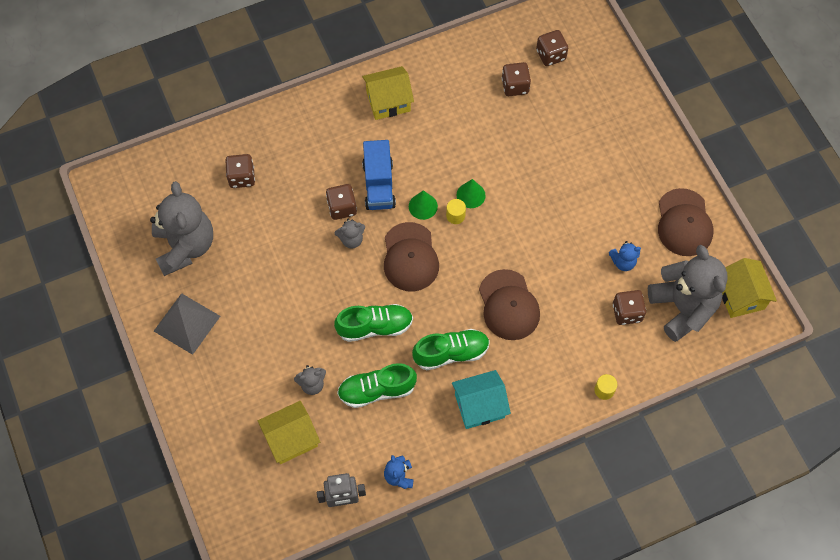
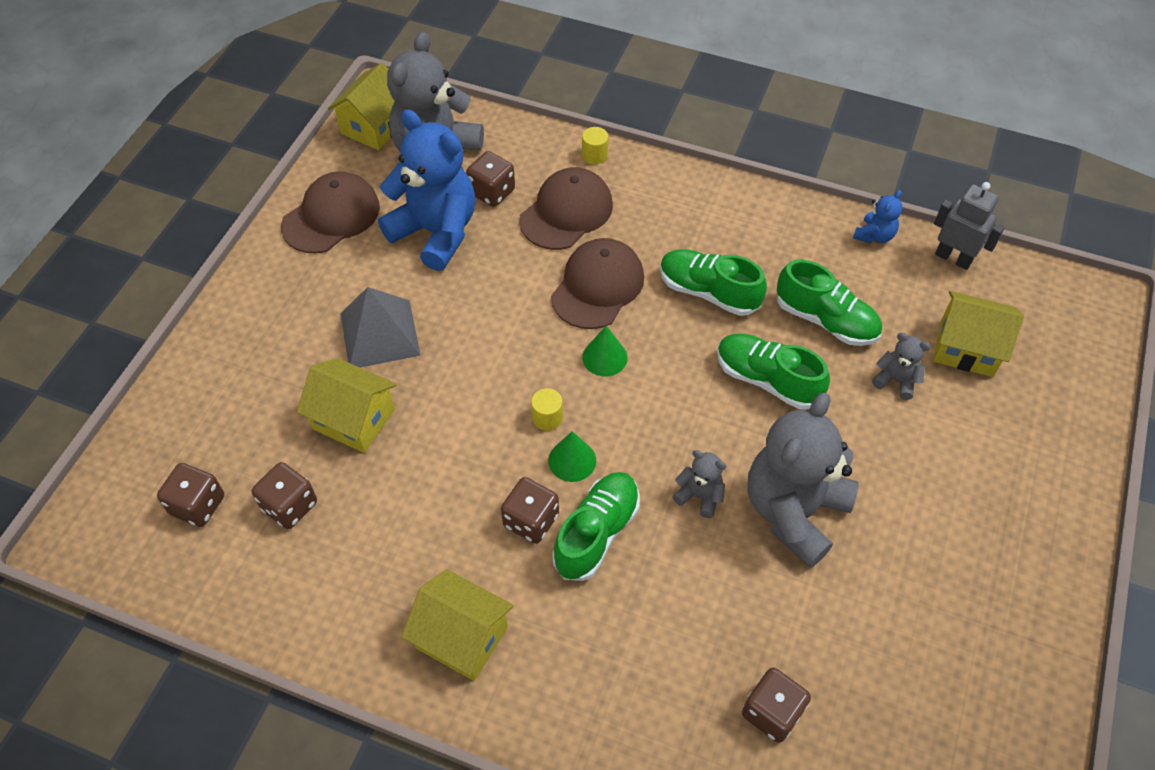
camera: 135 degrees left, 10 degrees down
(185, 246) = (937, 679): grey teddy bear -> grey teddy bear (793, 511)
(187, 323) = (1008, 570): grey pyramid -> grey pyramid (379, 334)
(342, 208) = (673, 545): brown dice -> brown dice (531, 520)
(379, 185) = (596, 533): blue truck -> green shoe
(410, 257) = (650, 417): brown cap -> brown cap (566, 212)
(471, 195) = (503, 425): green cone -> green cone (605, 357)
(479, 406) = (730, 229): turquoise house -> none
(537, 140) = (354, 419): none -> yellow house
(623, 262) = (436, 232): blue teddy bear -> blue teddy bear, size x2.31

